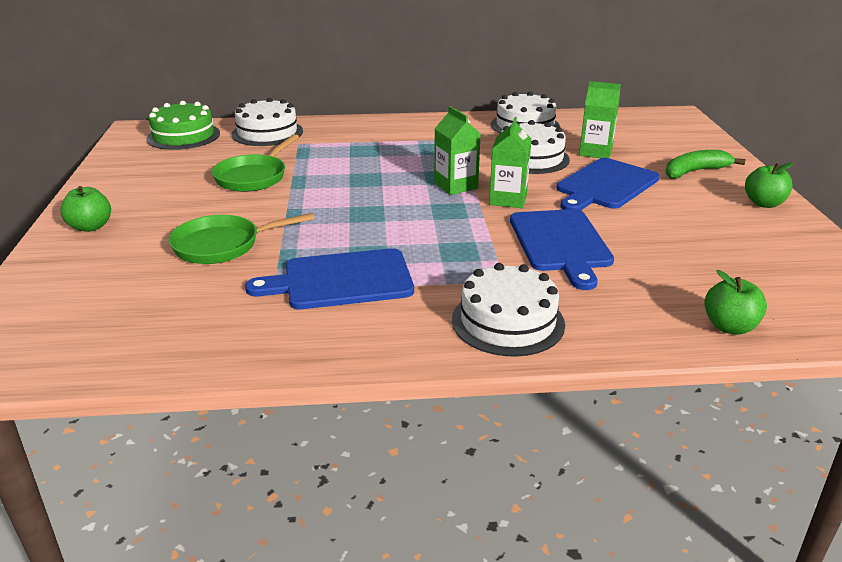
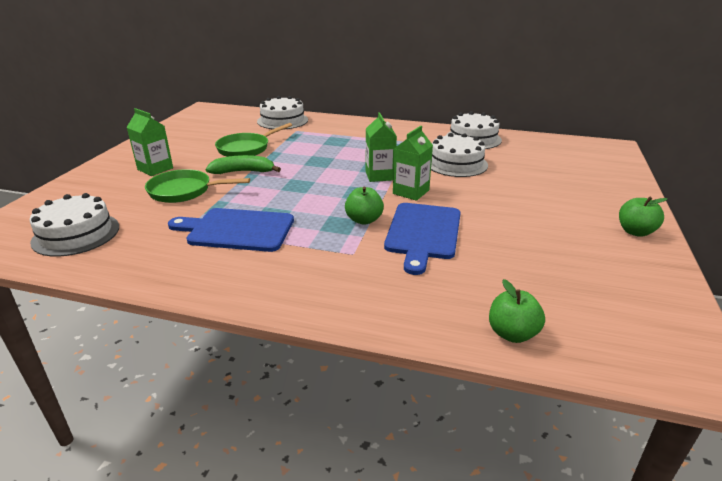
camera: 20 degrees right, 0 degrees up
(90, 227) = (120, 166): green apple -> green apple (364, 220)
(183, 136) = (228, 116): green cake -> none
(508, 321) = (327, 286): white cake -> white cake (76, 234)
(595, 152) = (514, 166): green carton -> green carton (155, 169)
(605, 185) = (500, 193): blue cutting board -> none
(694, 171) = (590, 194): green banana -> green banana (243, 172)

